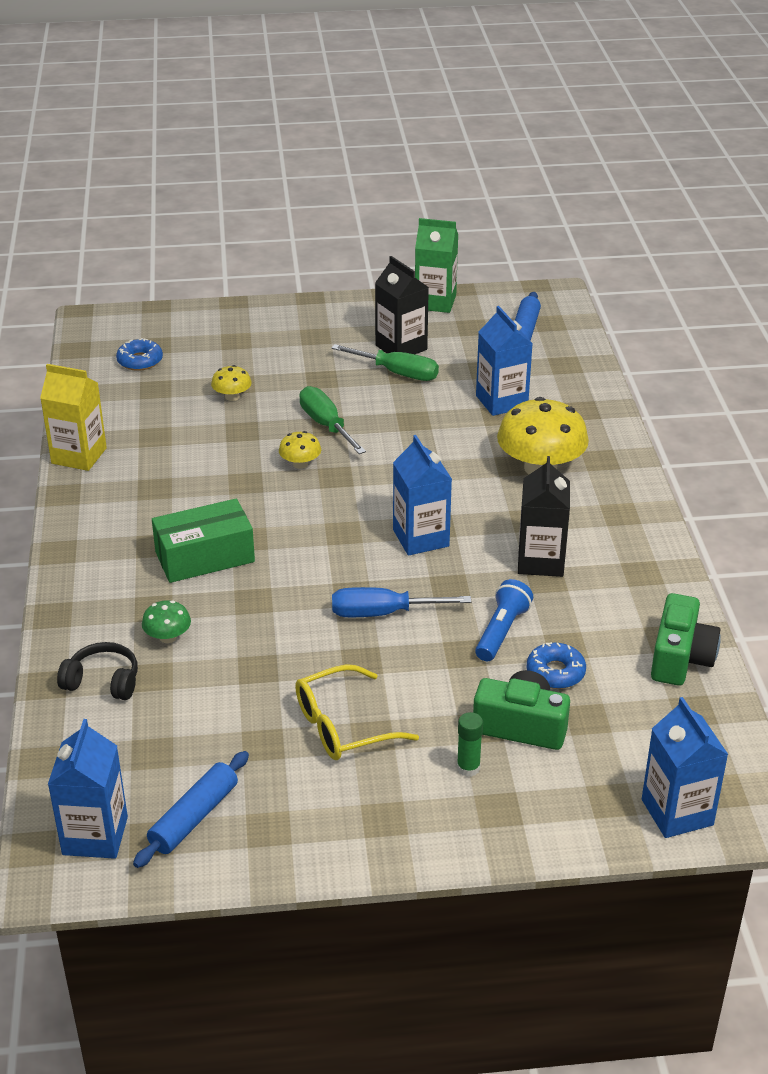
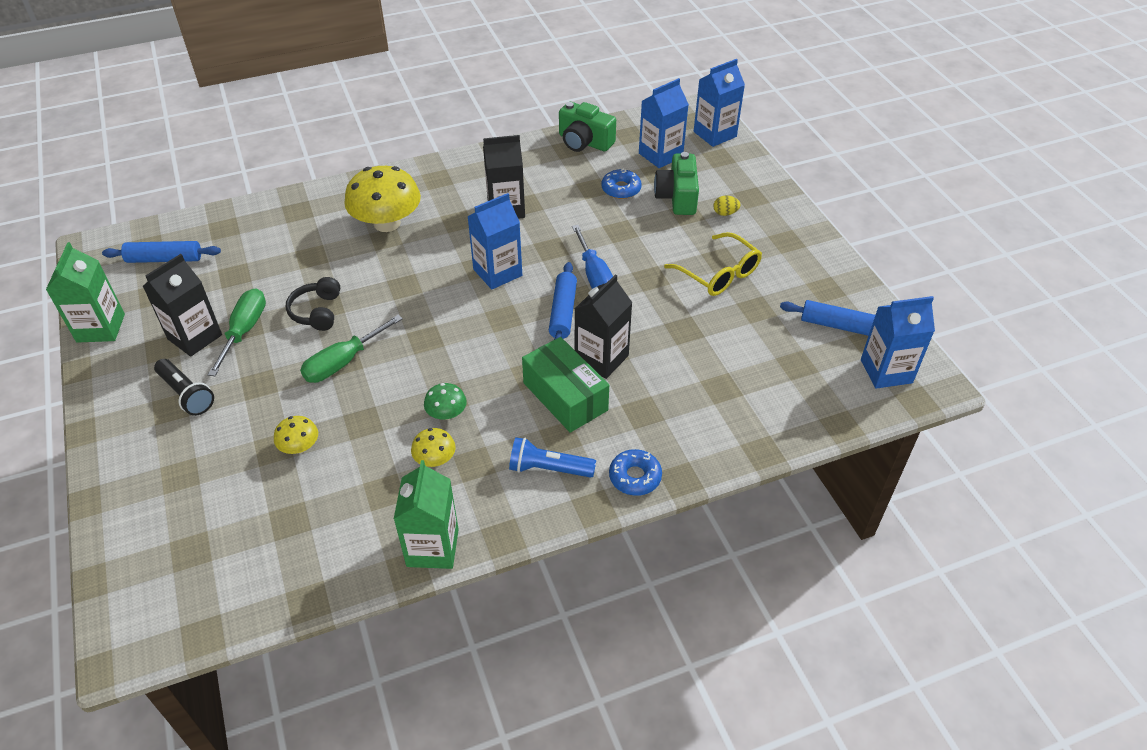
camera: 105 degrees left, 10 degrees up
(79, 456) = (432, 547): yellow carton -> green carton
(103, 681) = (742, 416): black headphones -> black headphones (317, 312)
(140, 361) = (229, 555): blue donut -> blue donut (635, 477)
(168, 637) = (674, 391): green mushroom -> green mushroom (446, 413)
(245, 592) = (601, 358): none -> black carton
(300, 464) = (411, 366): yellow mushroom -> yellow mushroom (435, 459)
(327, 343) = (186, 394): none -> black flashlight
(332, 577) = (563, 312): none -> blue rolling pin
(468, 768) = (725, 213): green glue stick -> yellow egg
(501, 401) = (289, 257): blue carton -> blue carton (660, 155)
(502, 631) = (590, 217): blue flashlight -> blue flashlight (548, 468)
(680, 658) = (584, 142): green camera -> green camera turned 150 degrees counterclockwise

